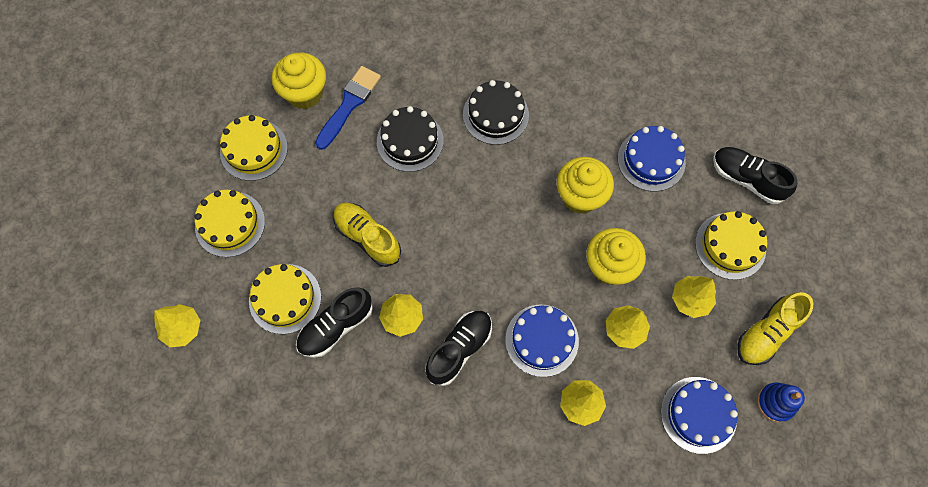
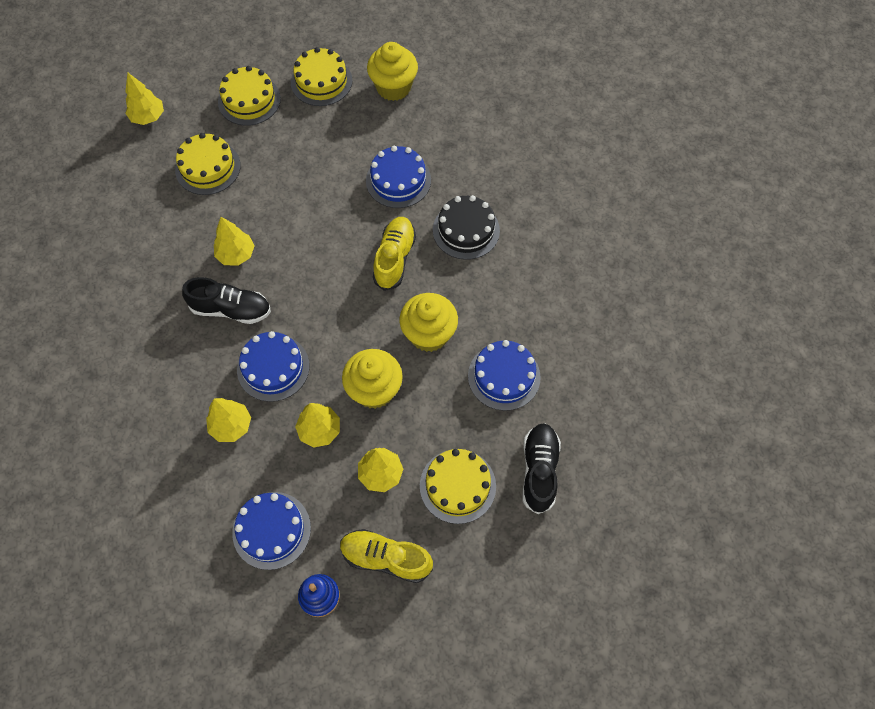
camera: 60 degrees right, 5 degrees down
(336, 327) = (203, 213): black shoe -> none
(349, 104) = (404, 122): blue brush -> none
(367, 237) = (292, 195): yellow shoe -> yellow shoe (394, 258)
(410, 141) = (398, 180): black cake -> blue cake

